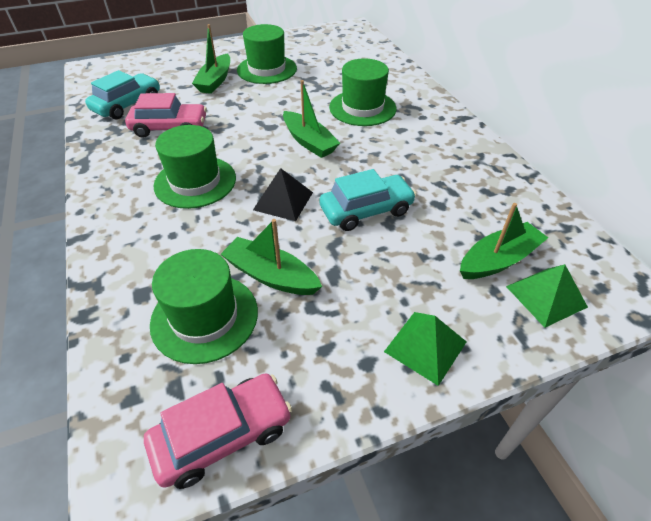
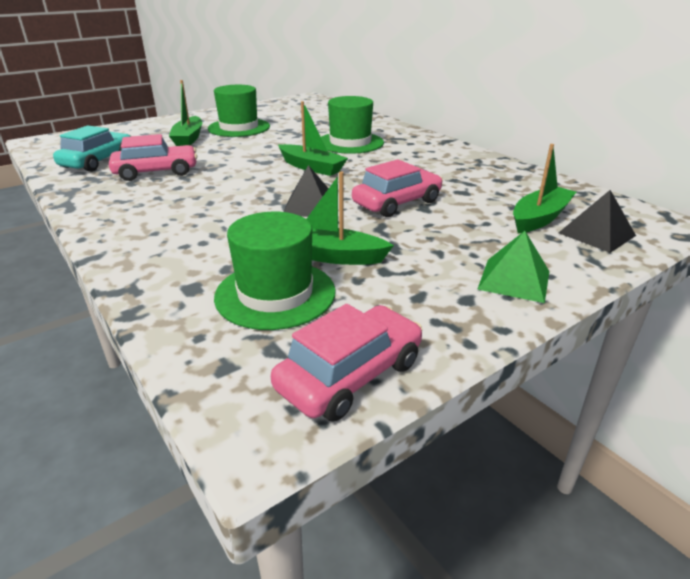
camera: 15 degrees left, 15 degrees down
(195, 182) = (207, 204): green hat -> none
(366, 210) = (397, 203): turquoise car -> pink car
(546, 296) = (597, 234): green pyramid -> black pyramid

